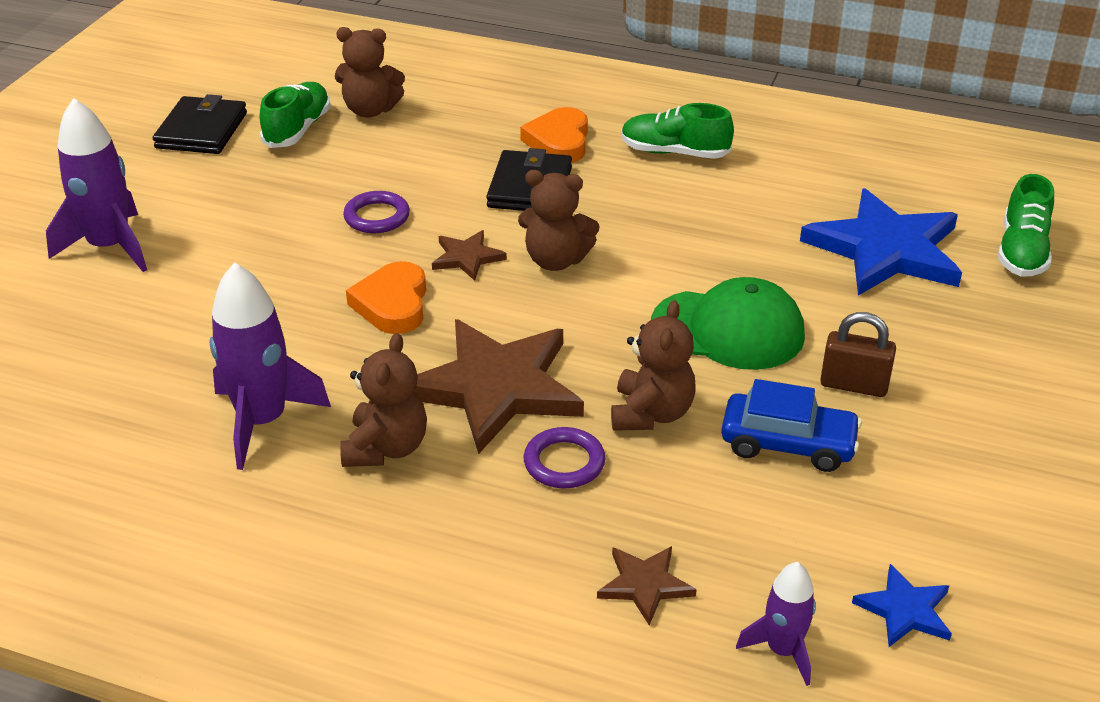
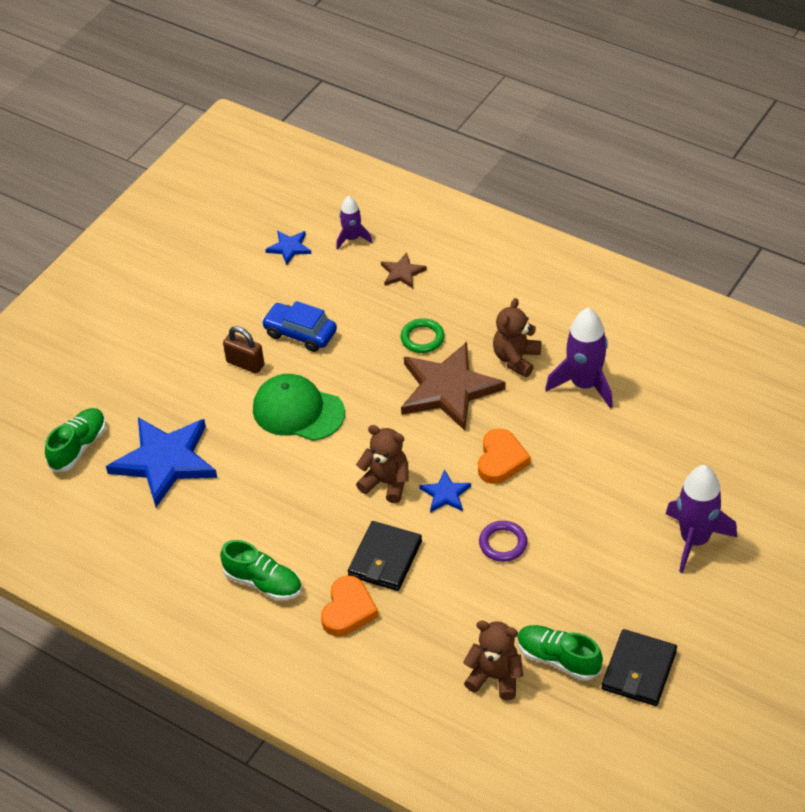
camera: 165 degrees left, 10 degrees up
(297, 129) = (558, 659): green shoe -> green shoe turned 90 degrees clockwise
(467, 257) = (445, 494): brown star -> blue star
(564, 462) = (422, 338): purple ring -> green ring
(651, 413) = (366, 361): brown teddy bear -> none

